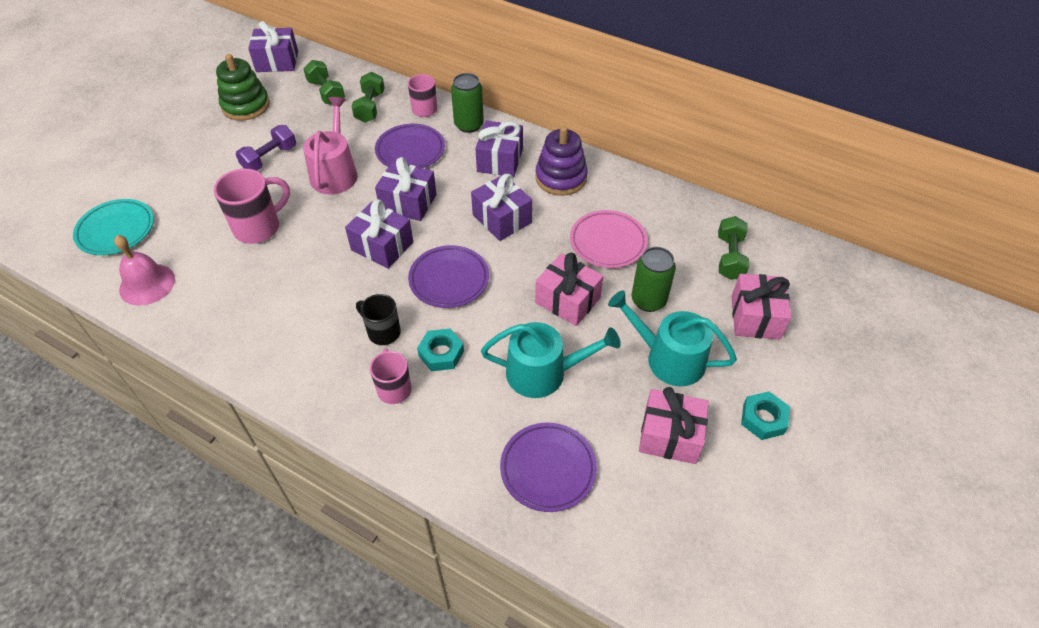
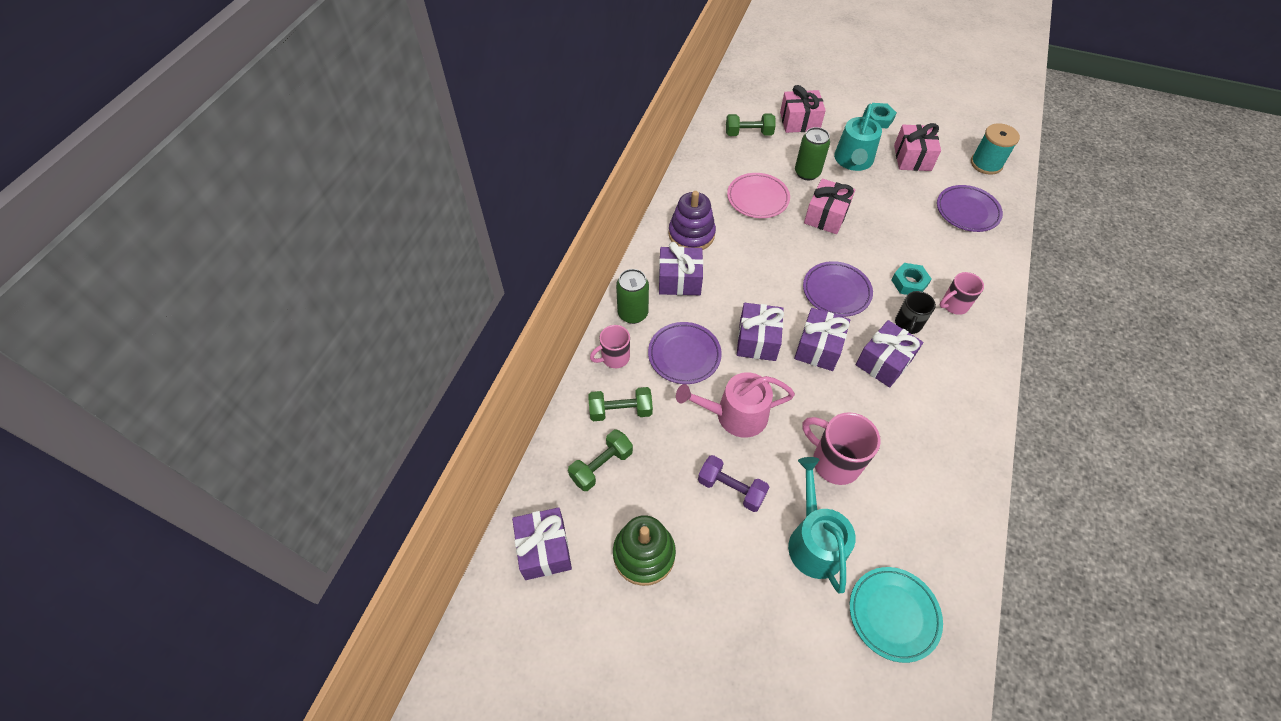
camera: 100 degrees left, 5 degrees up
(147, 284) = (946, 541): pink bell -> none
(502, 219) = (754, 267): purple gift -> purple gift (883, 362)
(543, 373) = (896, 222): turquoise watering can -> turquoise watering can (814, 541)
(648, 542) = (986, 164): none -> turquoise spool

